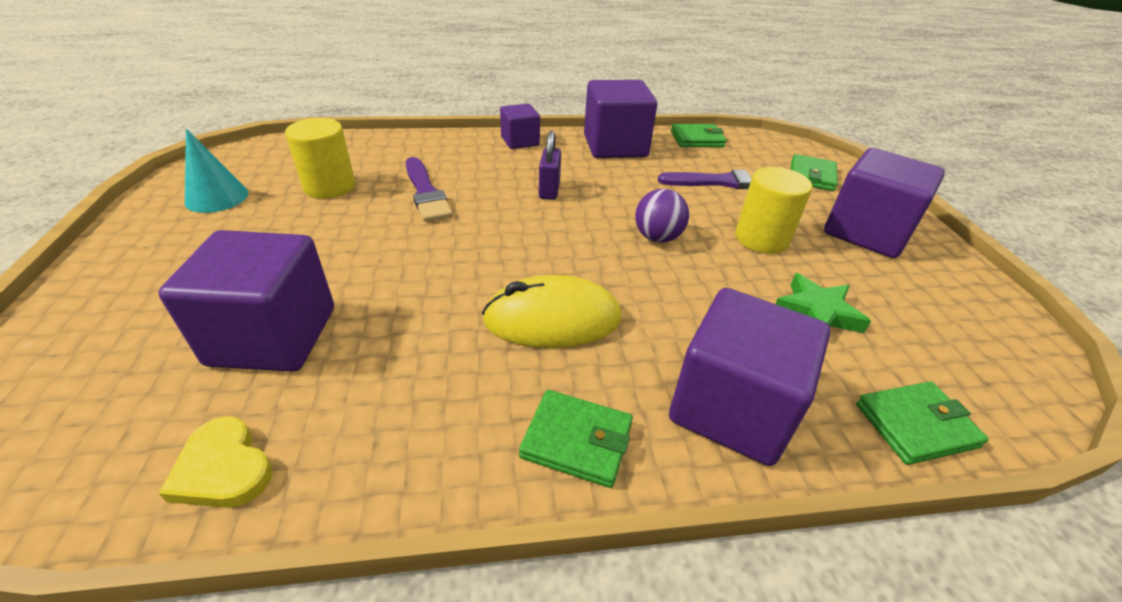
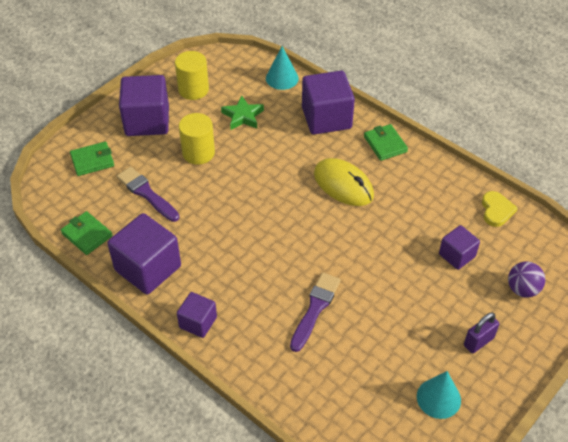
camera: 130 degrees left, 10 degrees up
(273, 336) = (457, 255): purple cube -> purple cube, size x0.56
(329, 186) = (365, 359): yellow cylinder -> yellow cylinder (193, 89)
(549, 190) = (246, 258): purple padlock -> purple padlock (478, 342)
(657, 237) = (242, 188): purple ball -> purple ball (522, 289)
(915, 425) = (282, 78): green wallet -> turquoise cone

